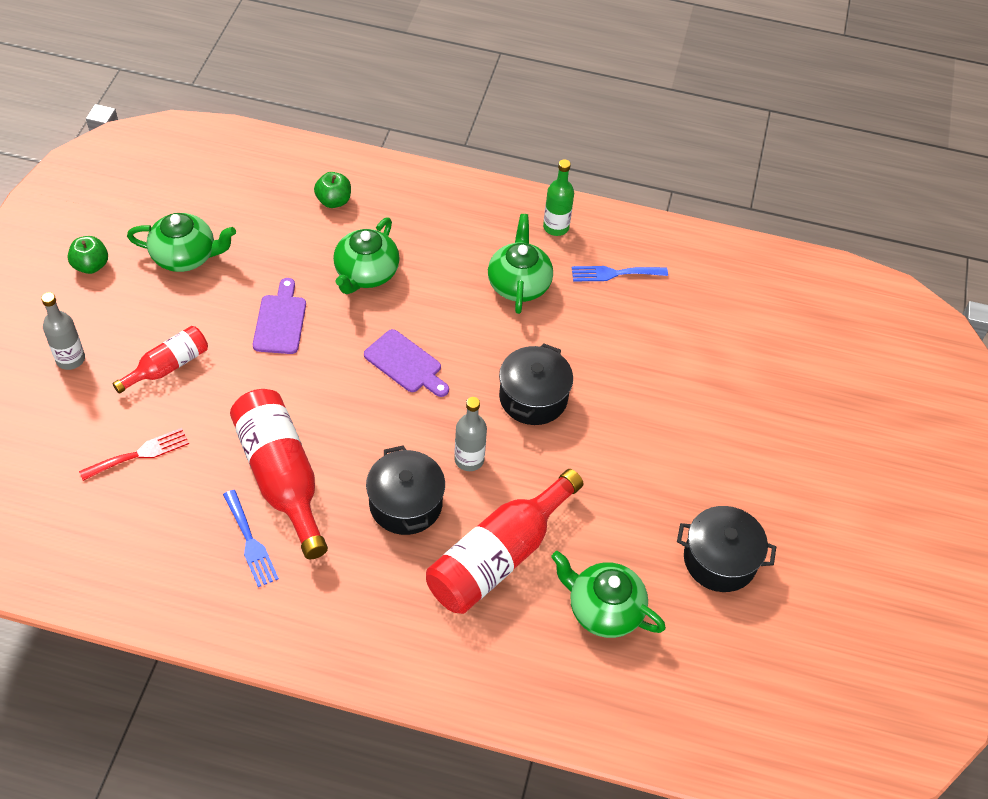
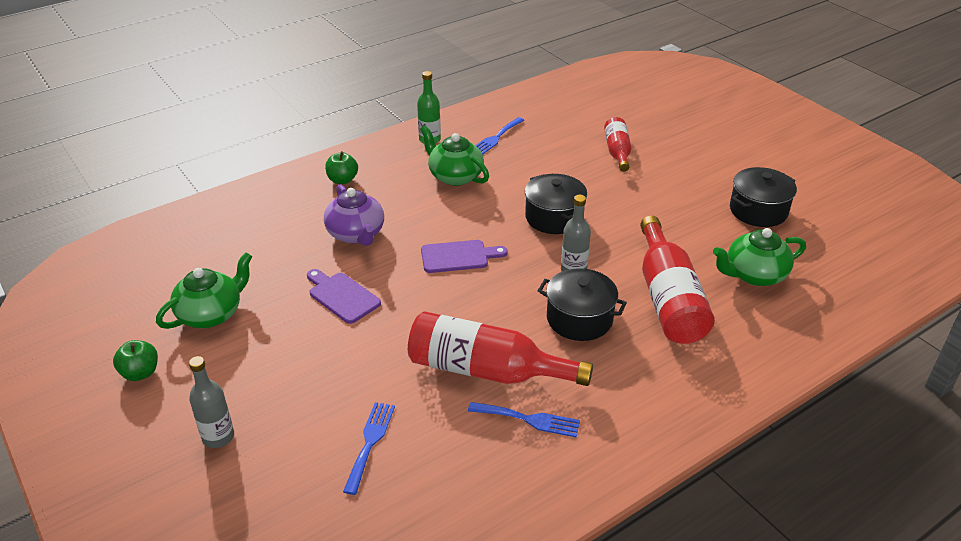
camera: 45 degrees left, 15 degrees down
(139, 454) = (370, 442): red fork -> blue fork
(168, 366) = (304, 379): red bottle -> red bottle (617, 152)
(333, 201) = (271, 215): green apple -> green apple (342, 180)
(366, 274) = (356, 234): green teapot -> purple teapot

